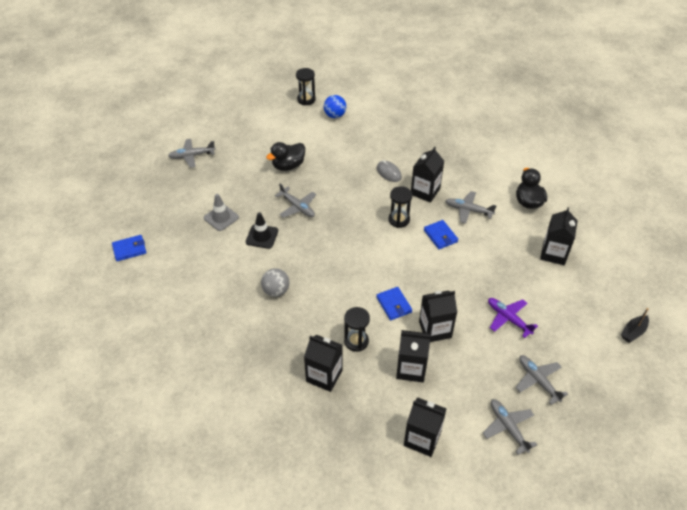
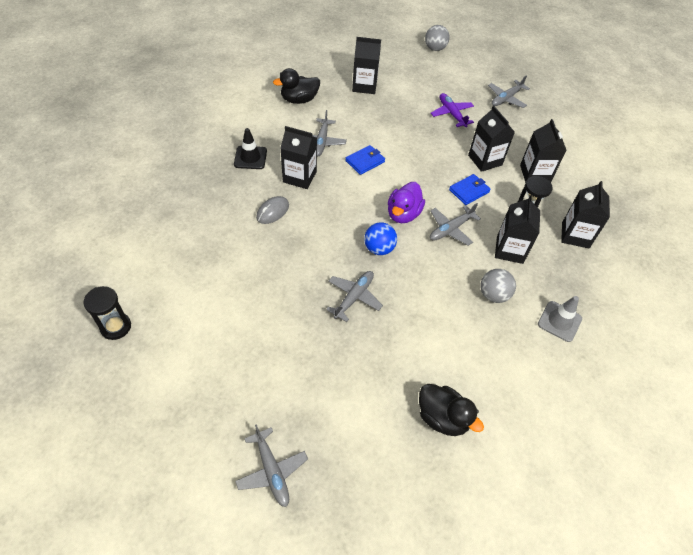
camera: 105 degrees left, 5 degrees up
(129, 249) = (495, 500): blue wallet -> none
(221, 218) = (397, 386): grey traffic cone -> grey traffic cone (559, 321)
(262, 236) = (416, 327): black traffic cone -> black traffic cone (250, 158)
(288, 166) = (275, 323): black duck -> black duck (442, 418)
(335, 115) = (157, 283): blue ball -> blue ball (379, 249)
(373, 250) = (403, 214): none -> purple duck
(399, 220) = (350, 196): black hourglass -> none
(422, 439) = (596, 163): black carton -> black carton (509, 250)
(508, 319) = (452, 114): purple plane -> purple plane turned 120 degrees clockwise
(508, 427) = (557, 115): grey plane -> grey plane (451, 229)
(633, 332) = (435, 48): black boat -> grey ball

